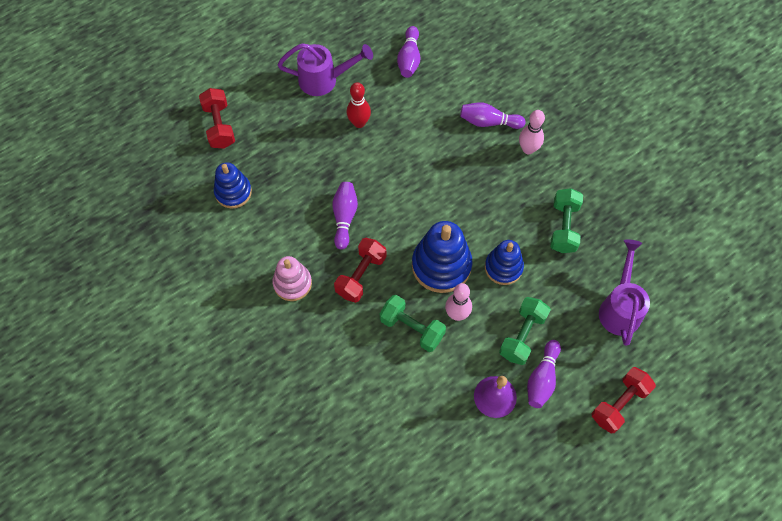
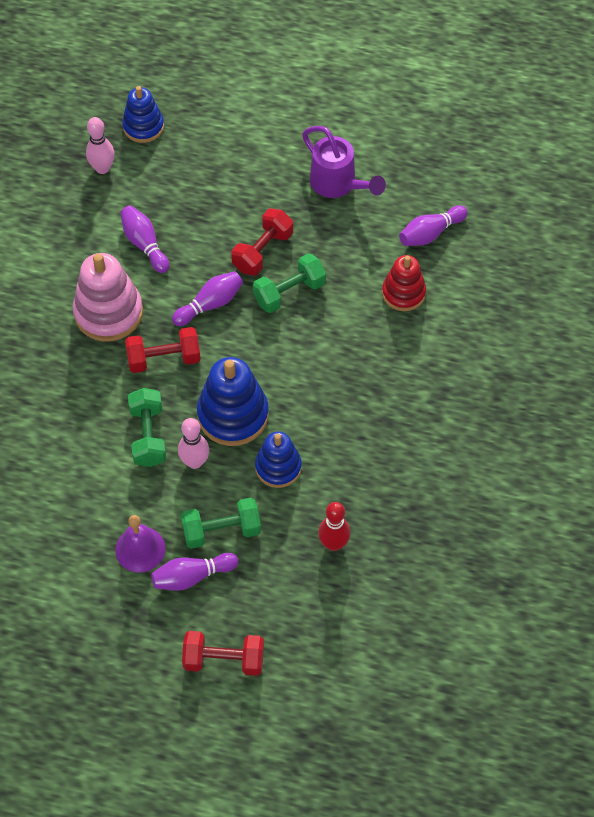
camera: 50 degrees right, 5 degrees down
(219, 126) = (211, 143): red dumbbell -> red dumbbell (262, 251)
(233, 192) = (155, 203): blue stacking toy -> blue stacking toy (143, 126)
(292, 283) = (108, 312): pink stacking toy -> pink stacking toy, size x1.56
(359, 123) = (319, 244): red bowling pin -> red bowling pin (333, 543)
(438, 105) = (403, 293): none -> red stacking toy
(488, 122) = (426, 347): purple bowling pin -> purple bowling pin (144, 244)
(528, 149) = (428, 401): pink bowling pin -> pink bowling pin (102, 168)
(563, 227) = (370, 489): green dumbbell -> green dumbbell (289, 292)
(620, 307) = (327, 595): purple watering can -> none

